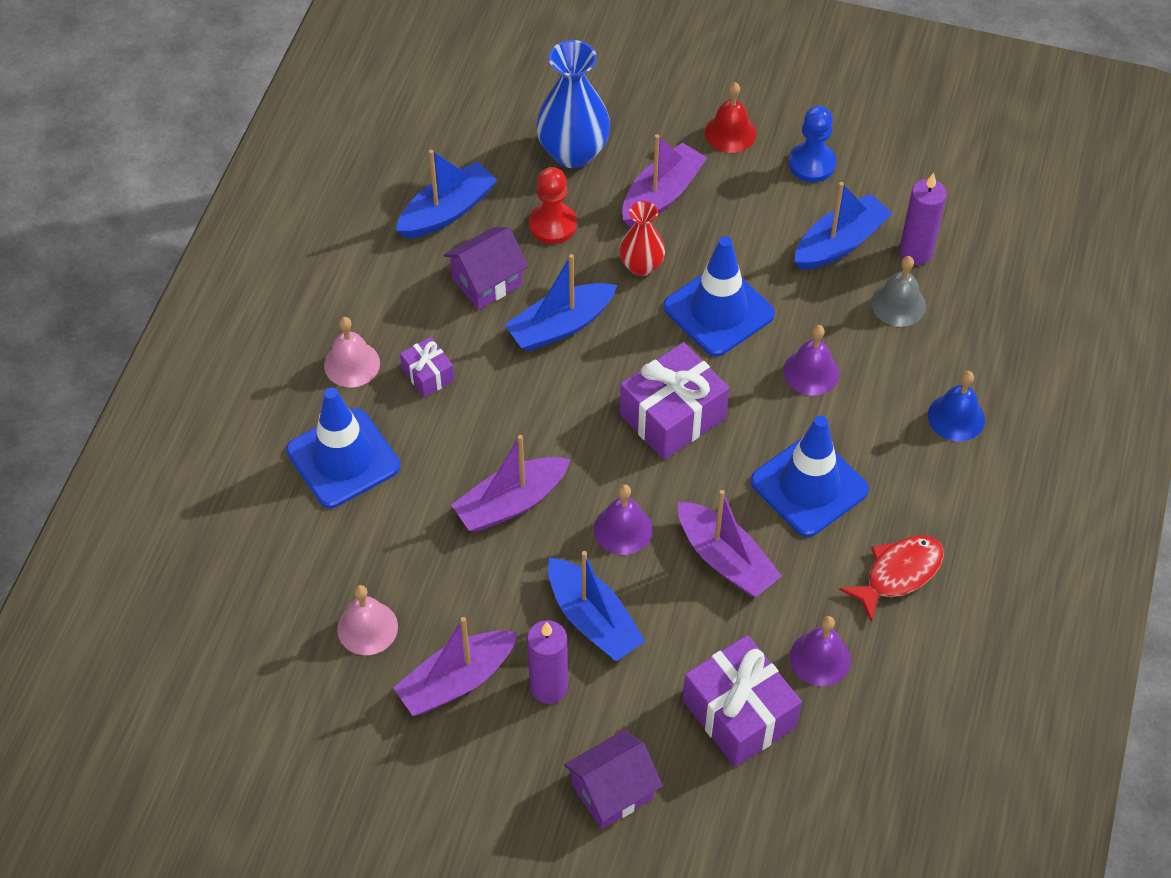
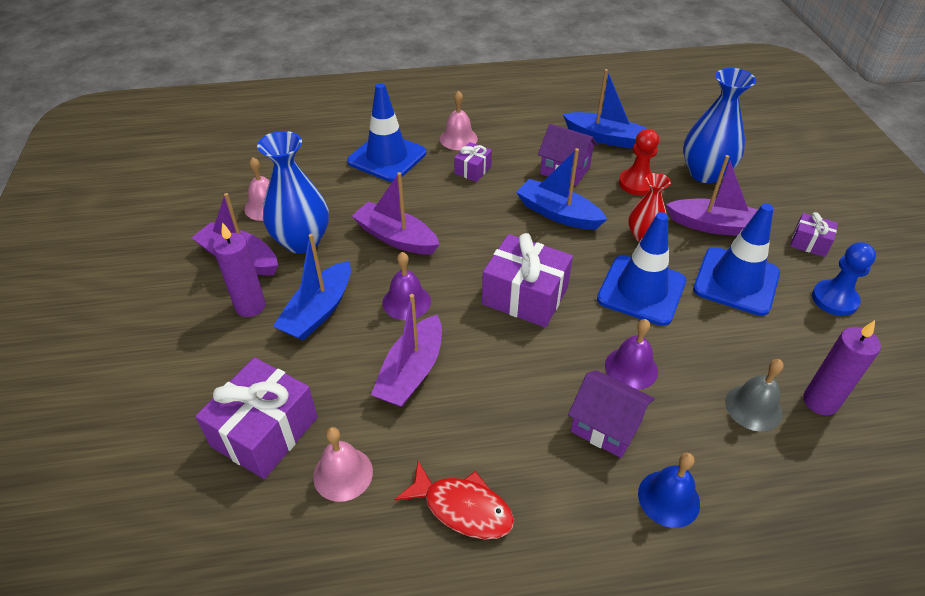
camera: 65 degrees right, 10 degrees down
(461, 604) = (302, 241): none -> blue vase
(612, 791) = (168, 373): purple house -> purple house (606, 426)
(730, 133) = (809, 243): red bell -> purple gift
(809, 486) = (516, 405): blue traffic cone -> blue traffic cone (736, 281)
(820, 658) = (343, 474): purple bell -> pink bell
(840, 243) = (776, 344): blue boat -> none

